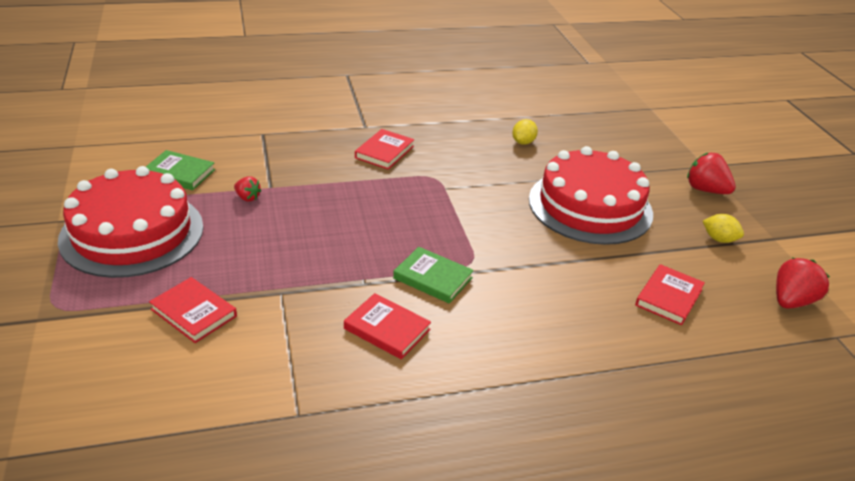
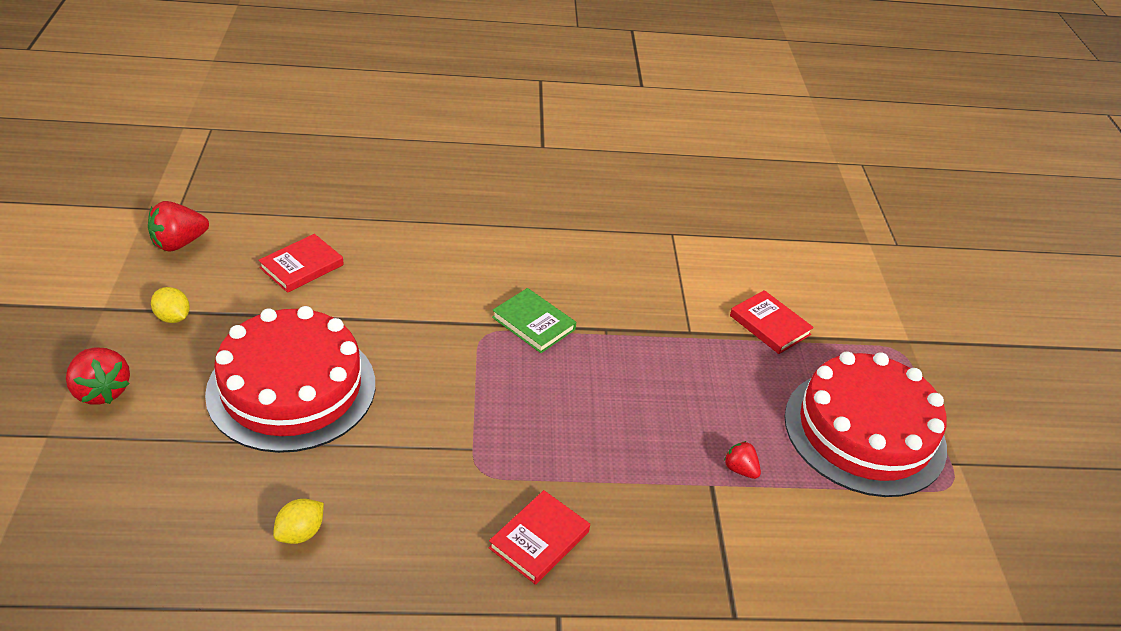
camera: 170 degrees left, 5 degrees up
(179, 173) = (842, 532): green book -> none
(387, 329) = (592, 282): red book -> none

